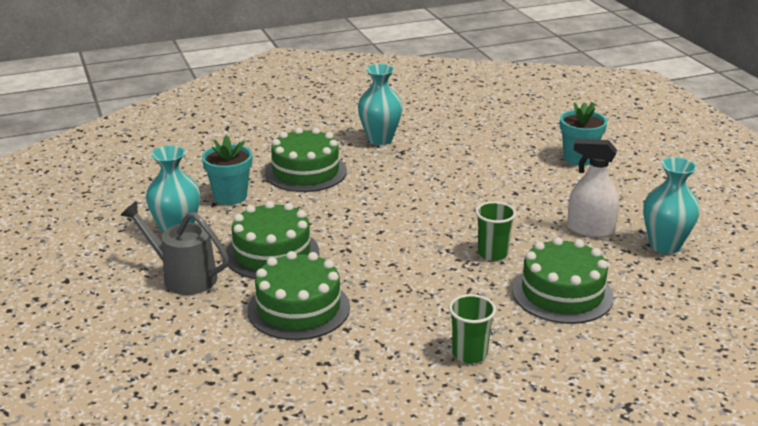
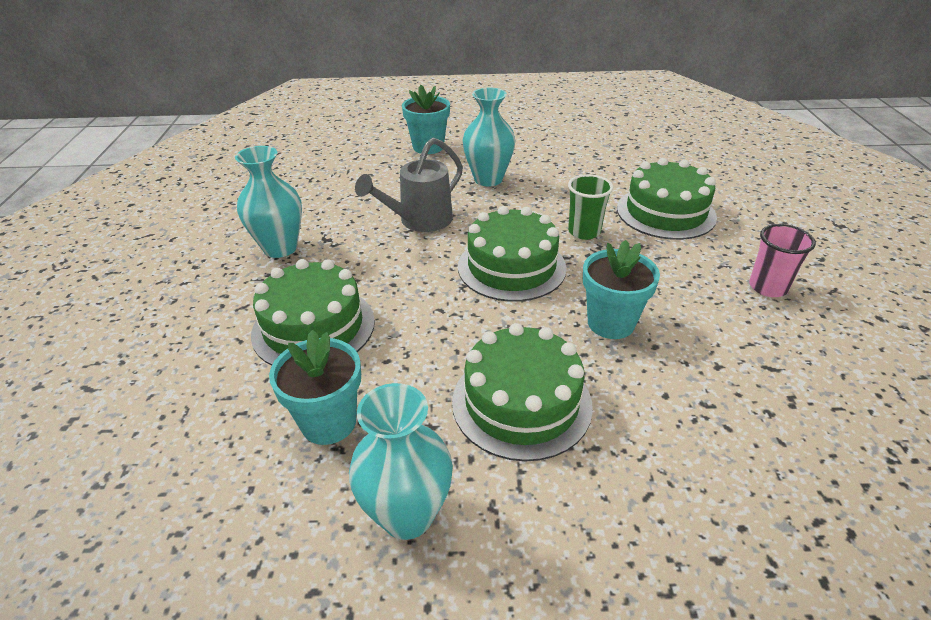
camera: 70 degrees left, 10 degrees up
(182, 277) = (555, 528): grey watering can -> grey watering can (419, 221)
(298, 308) = (668, 401): green cake -> green cake (511, 267)
(371, 278) = (611, 323): none -> turquoise flower pot
(469, 354) = (768, 287): green cup -> pink cup
(590, 230) = (560, 173): white spray bottle -> none
(664, 246) = (600, 150): turquoise vase -> turquoise vase (488, 179)

